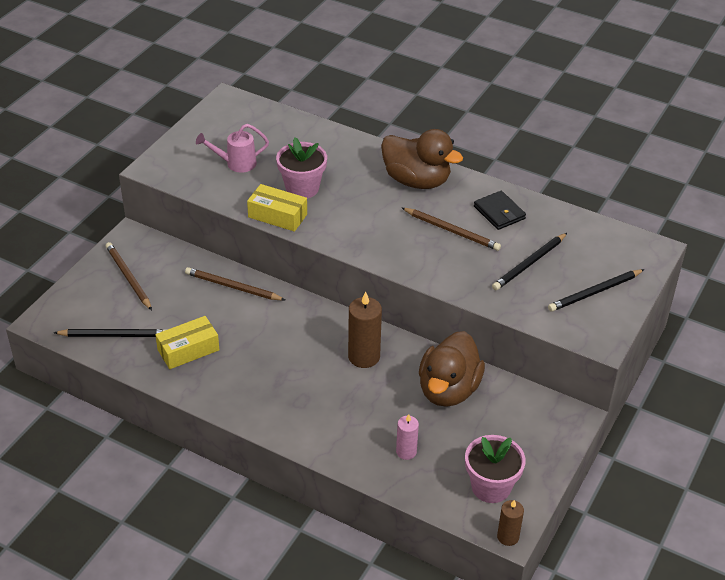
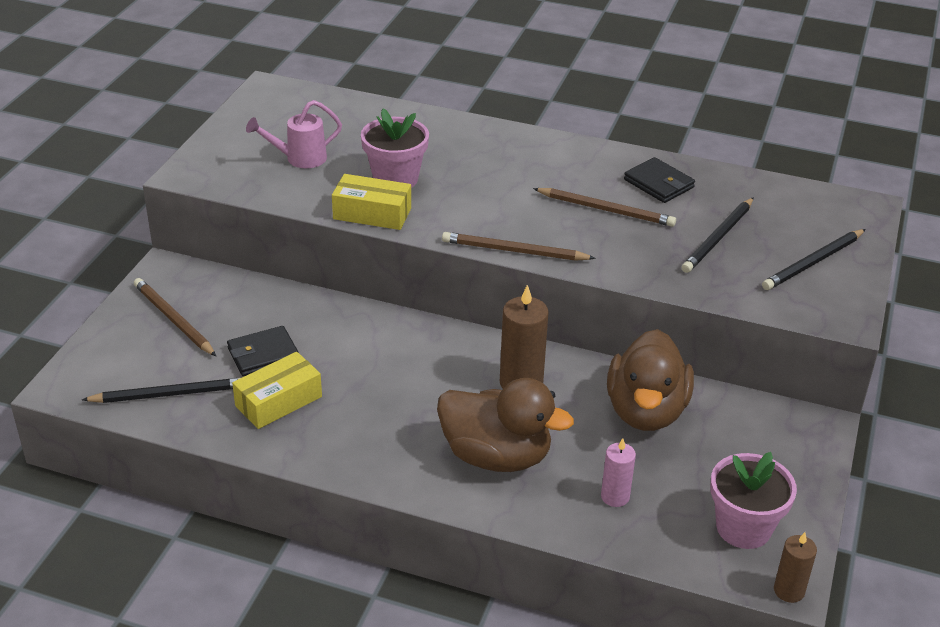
camera: 10 degrees left, 5 degrees down
(185, 312) = (263, 354): none -> black wallet
(233, 287) = (320, 316): brown pencil -> brown pencil (514, 251)
(416, 181) = (541, 157): brown duck -> brown duck (496, 456)

